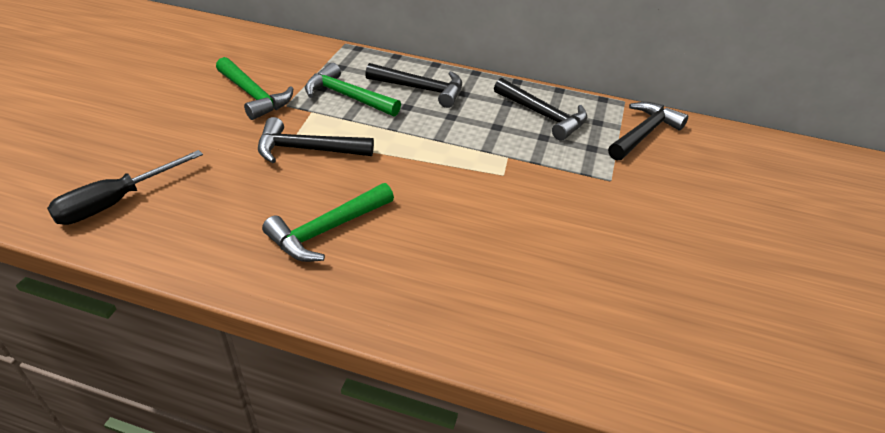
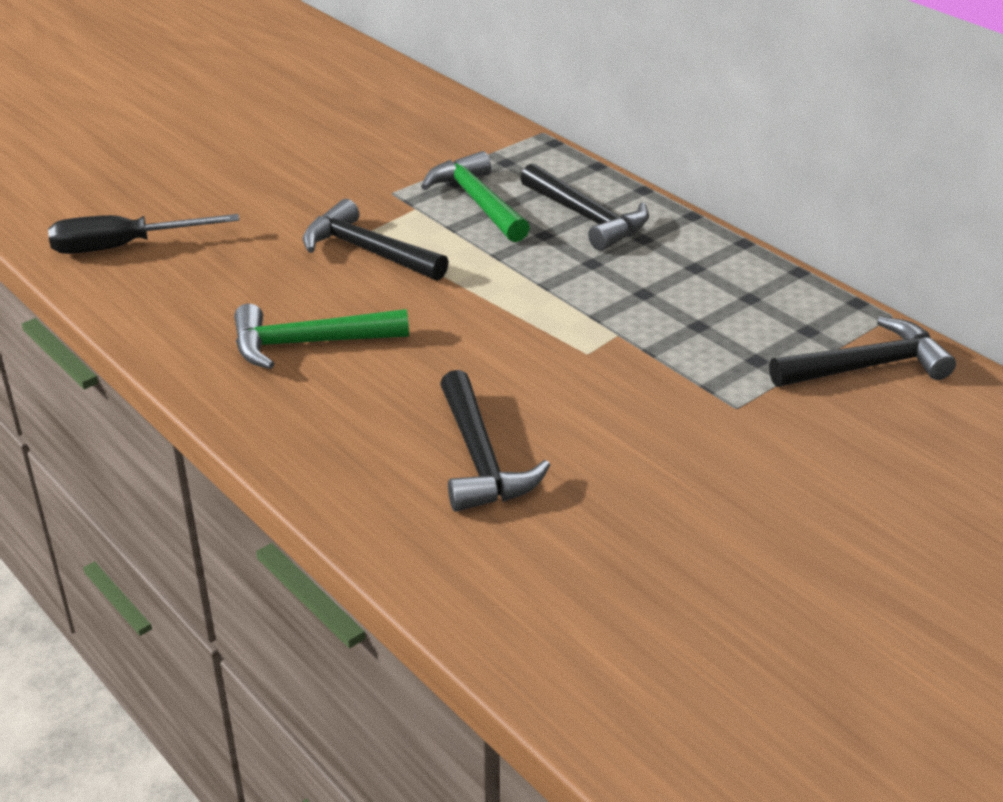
camera: 35 degrees right, 5 degrees down
(254, 96) = (363, 171): green hammer -> none
(543, 115) = (731, 298): black hammer -> black hammer (480, 459)

